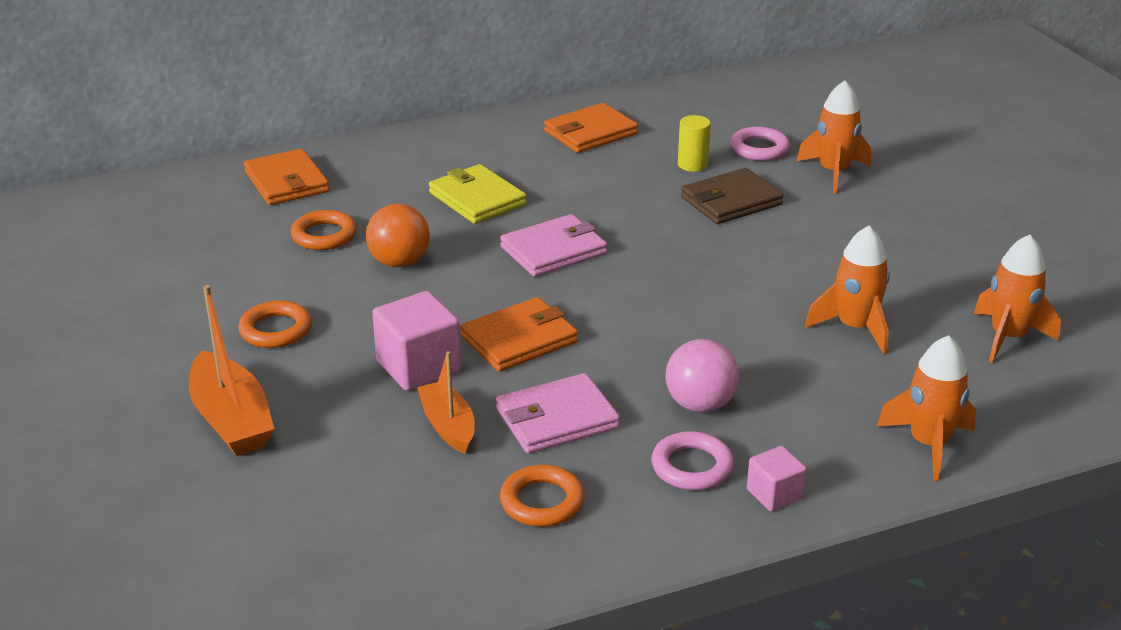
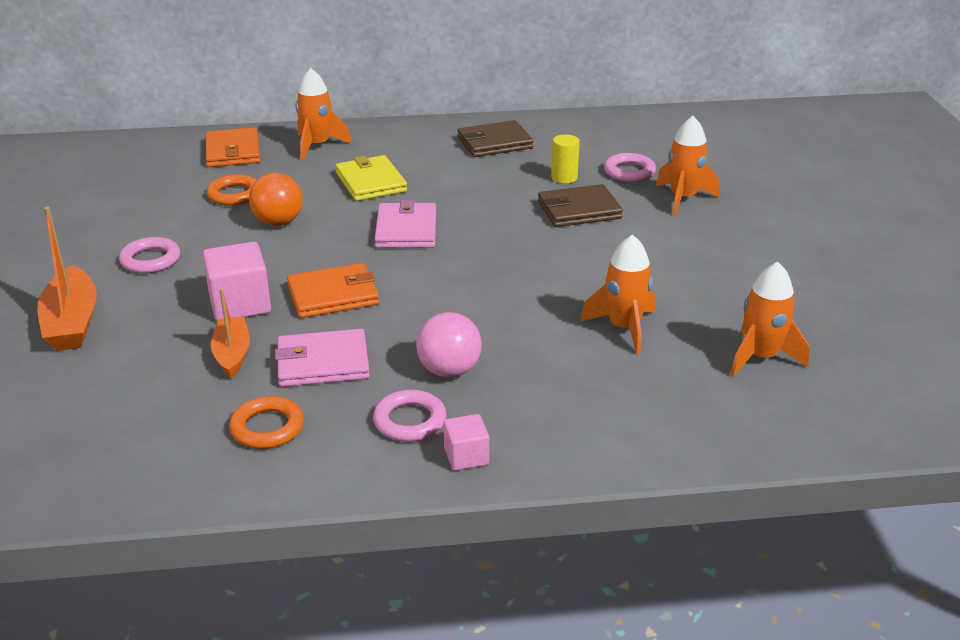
camera: 15 degrees right, 0 degrees up
(275, 330) = (150, 260): orange ring -> pink ring
(553, 250) = (406, 230): pink wallet -> pink wallet turned 75 degrees counterclockwise
(590, 133) = (494, 143): orange wallet -> brown wallet
(928, 444) = (631, 437): orange rocket -> orange rocket (317, 146)

